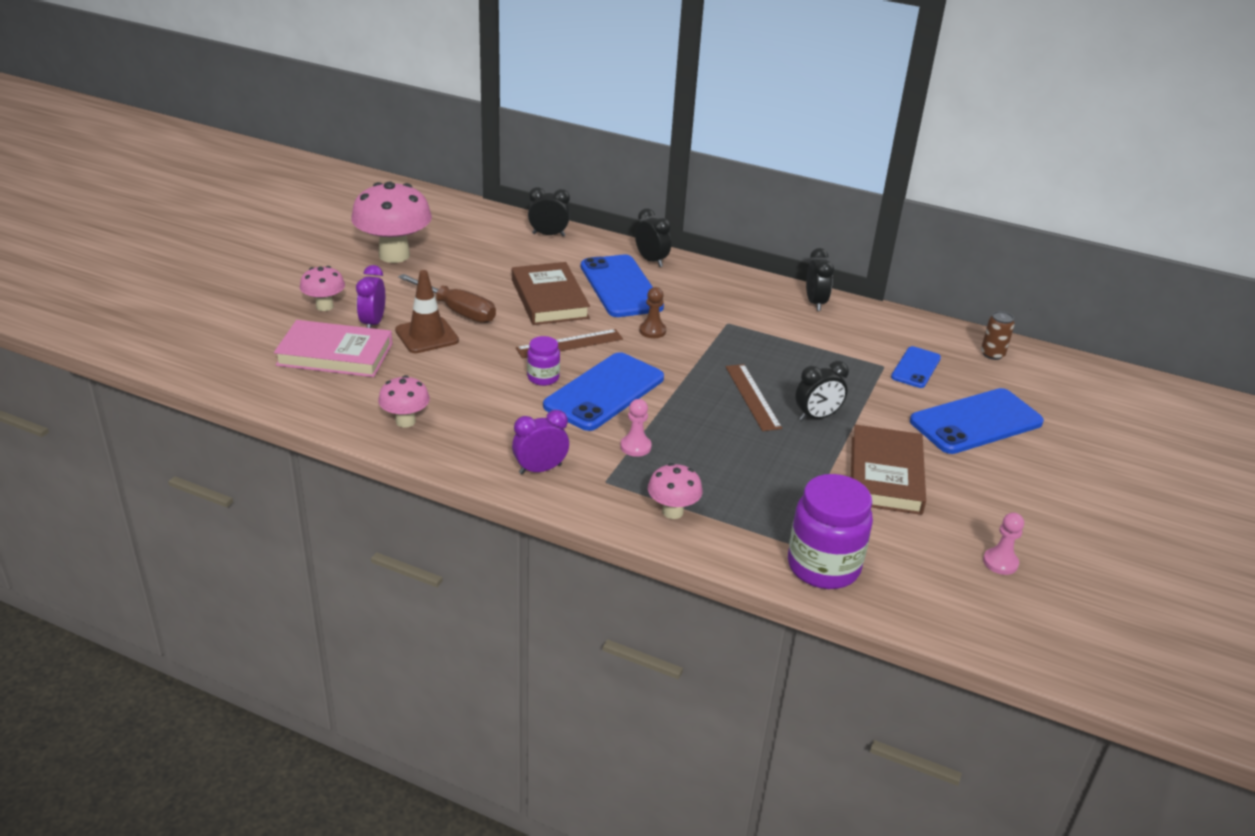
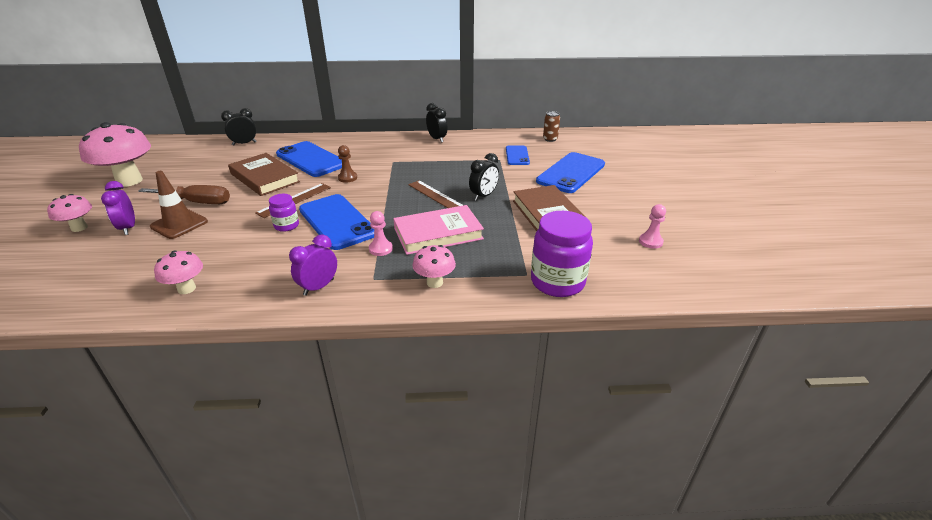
camera: 25 degrees left, 0 degrees up
(335, 354) = (101, 258): pink book -> pink book (438, 233)
(604, 392) = (337, 222): blue phone -> blue phone turned 45 degrees counterclockwise
(651, 260) = (322, 141): black clock -> none

